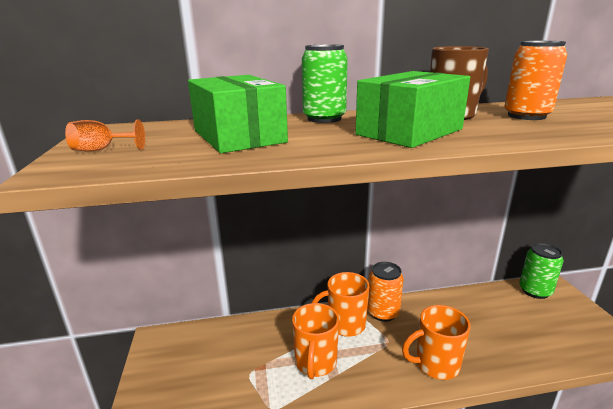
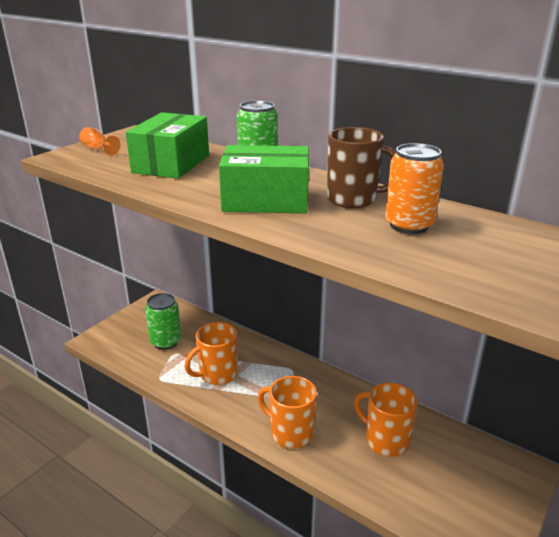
camera: 45 degrees right, 5 degrees up
(345, 324) = (273, 366): orange mug -> orange mug (385, 440)
(383, 312) = (314, 378): orange can -> none
(535, 291) = (493, 459): green can -> green can (166, 342)

